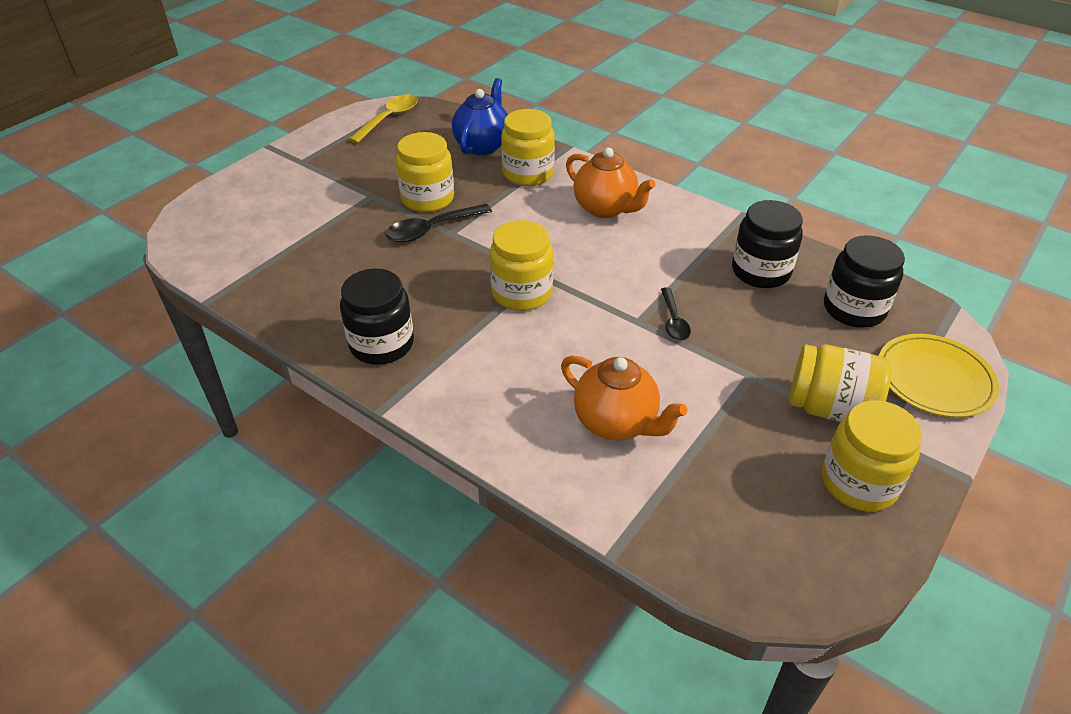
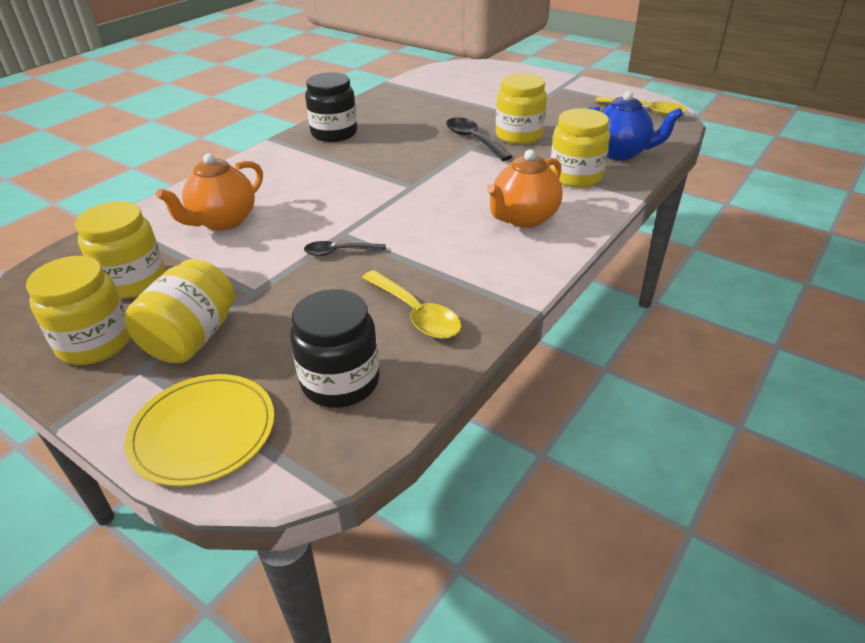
camera: 90 degrees right, 5 degrees down
(521, 293) = (387, 179): yellow jar -> yellow jar (133, 281)
(760, 271) = (416, 314): black jar -> yellow spoon

